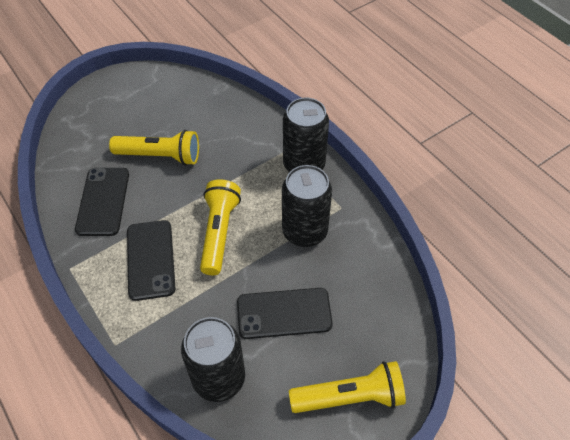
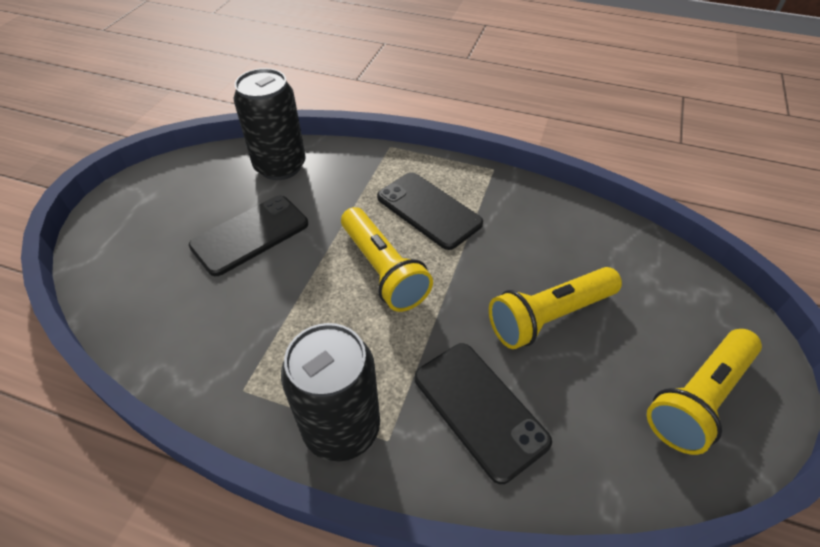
camera: 145 degrees right, 5 degrees down
(103, 201) = (542, 232): black phone -> black phone (479, 409)
(304, 231) = (277, 327): black can -> none
(350, 397) = (146, 207): yellow flashlight -> yellow flashlight (698, 398)

